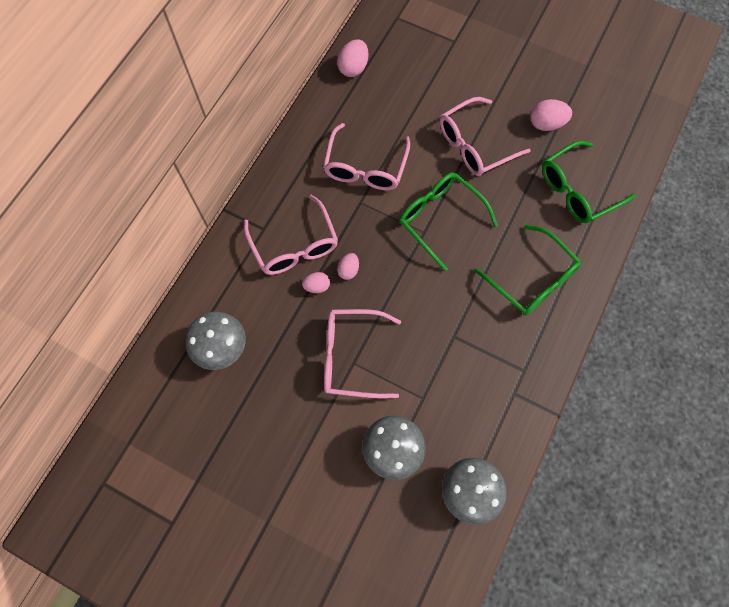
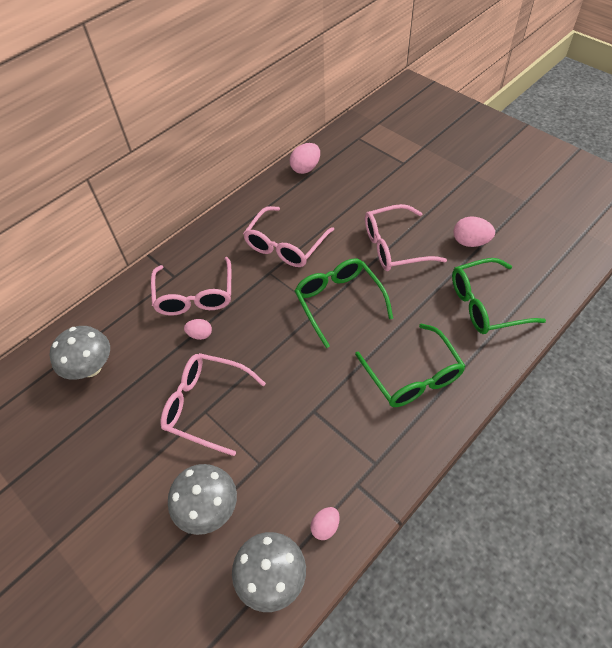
camera: 20 degrees right, 15 degrees down
(348, 270) = (235, 327): pink egg -> pink egg (325, 526)

